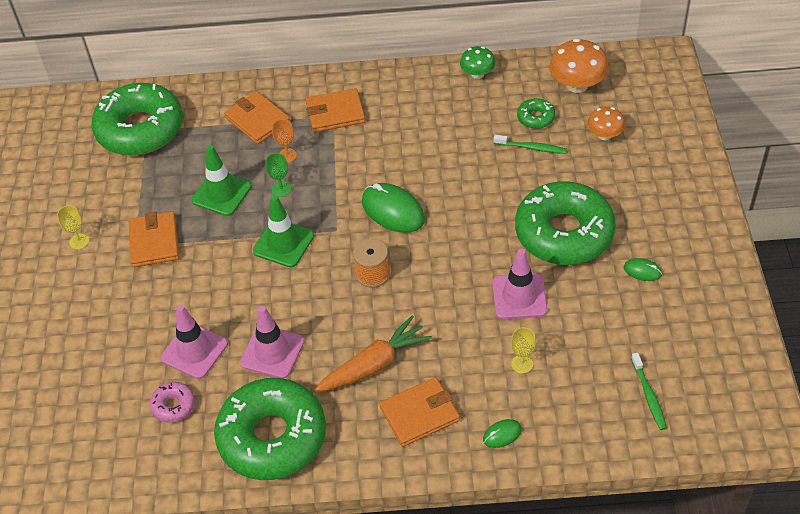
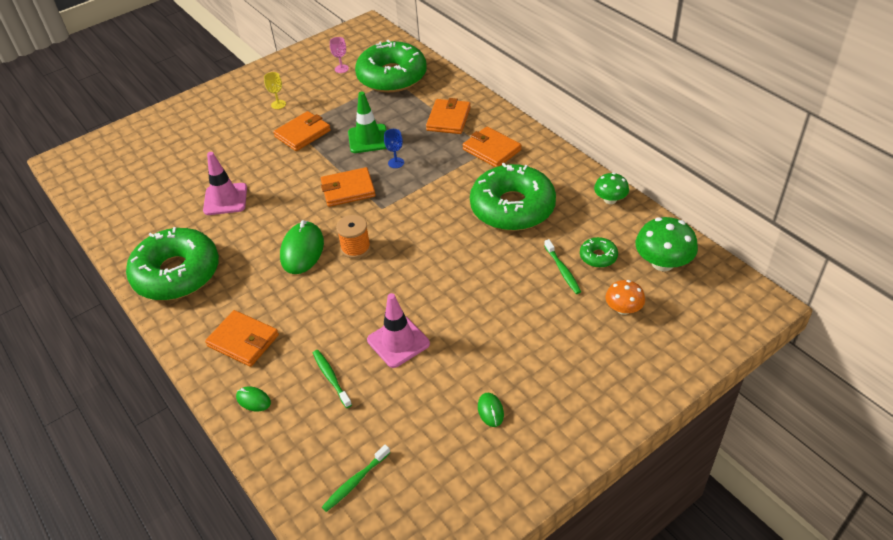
camera: 55 degrees right, 5 degrees down
(77, 162) = (341, 69): none -> pink goblet
(173, 405) = (175, 214): pink donut -> none
(272, 352) = (249, 235): pink traffic cone -> none
(281, 189) = (396, 163): green goblet -> blue goblet
(283, 243) = (348, 190): green traffic cone -> orange wallet
(287, 155) = (429, 149): orange goblet -> none
(374, 364) = (272, 292): orange carrot -> none
(393, 210) = (425, 227): green mouse -> green mouse (302, 250)
(522, 364) = (331, 378): yellow goblet -> green toothbrush
(564, 233) = (488, 336): green donut -> green donut (512, 207)
(577, 85) = (662, 263): orange mushroom -> green mushroom

